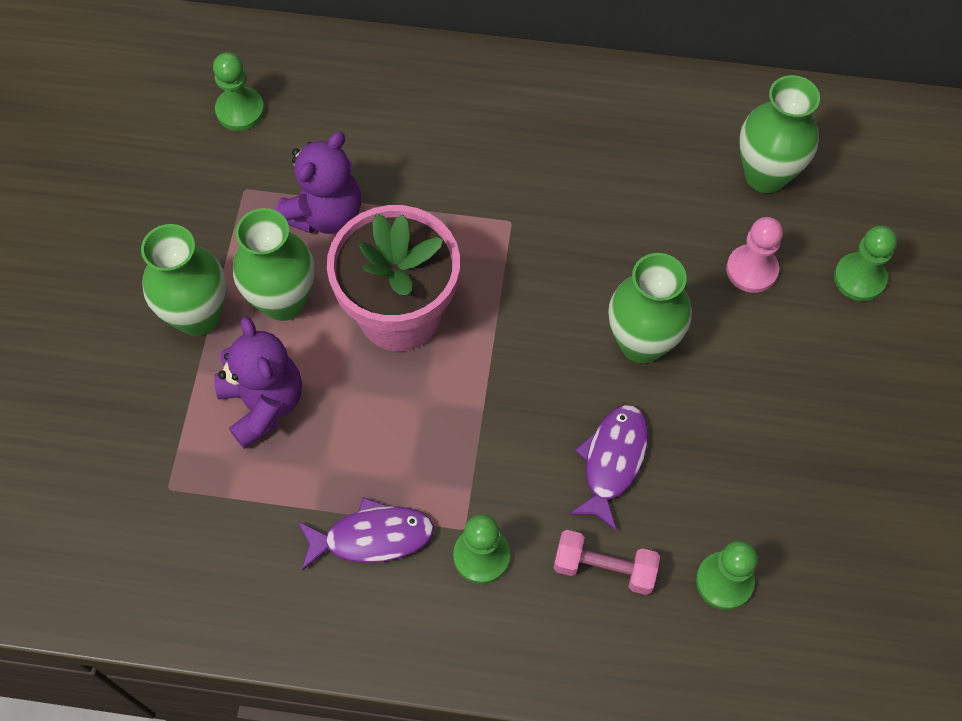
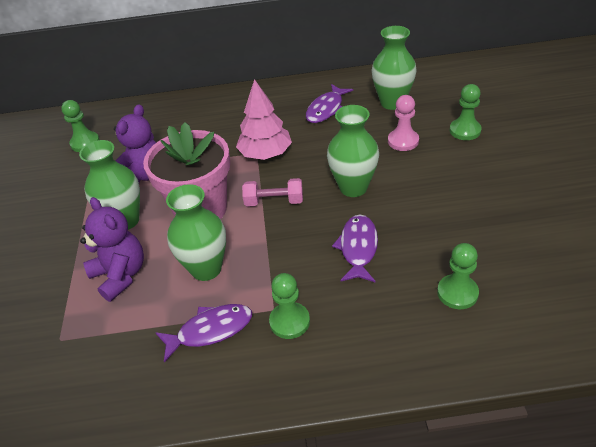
camera: 10 degrees left, 20 degrees down
(198, 316) = (70, 241): green vase -> green vase (206, 269)
(525, 228) = (265, 154): none -> pink tree
(604, 568) = (375, 306): pink dumbbell -> pink dumbbell (274, 201)
(650, 156) = (326, 109): none -> purple fish

